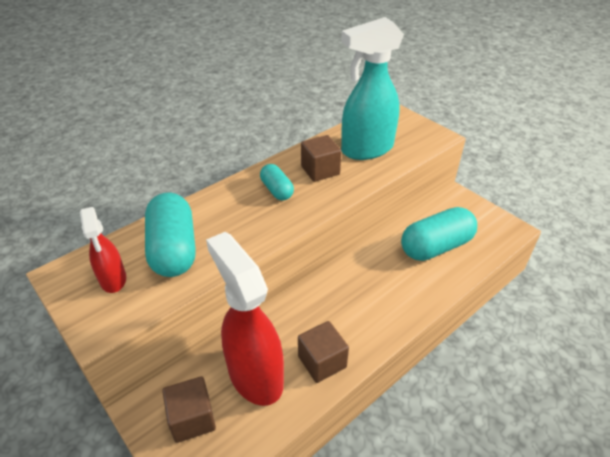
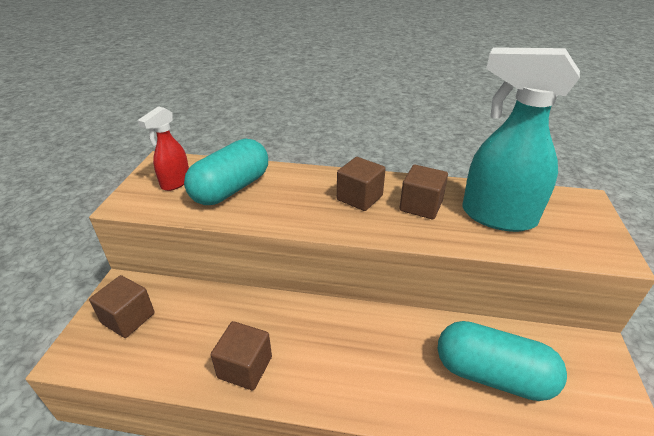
camera: 50 degrees right, 5 degrees down
(255, 375) = (195, 329): red spray bottle -> none
(277, 190) = (359, 198): turquoise capsule -> brown cube

